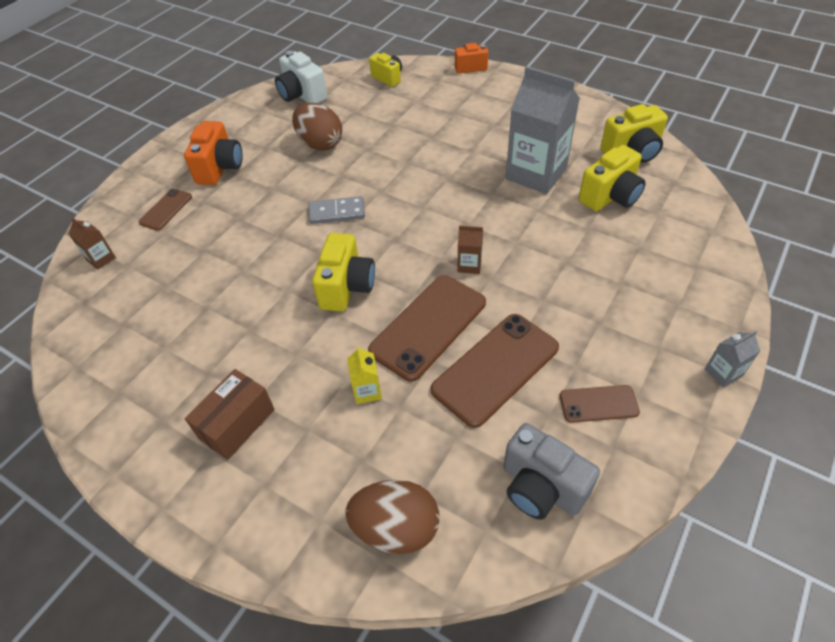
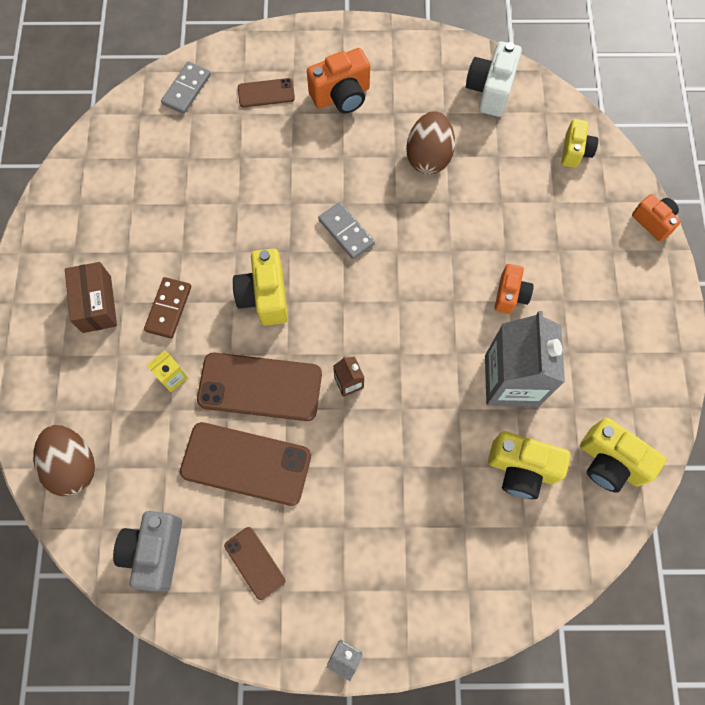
camera: 55 degrees right, 20 degrees up
(101, 259) = (187, 89): brown carton -> grey domino
(237, 424) = (96, 304): brown box -> brown box turned 75 degrees clockwise
(296, 364) = (168, 309): none -> brown domino
(347, 287) = (265, 296): yellow camera -> yellow camera turned 105 degrees clockwise
(468, 148) = (510, 295): none -> orange camera

